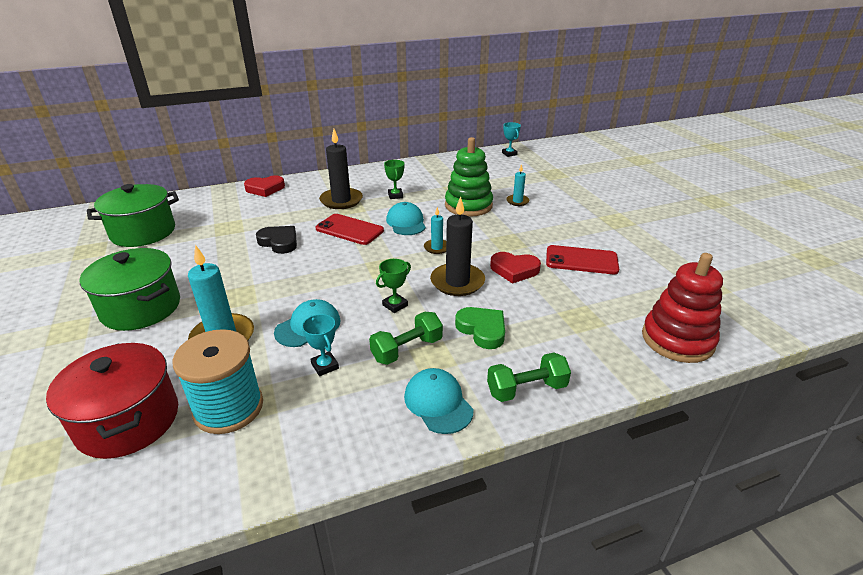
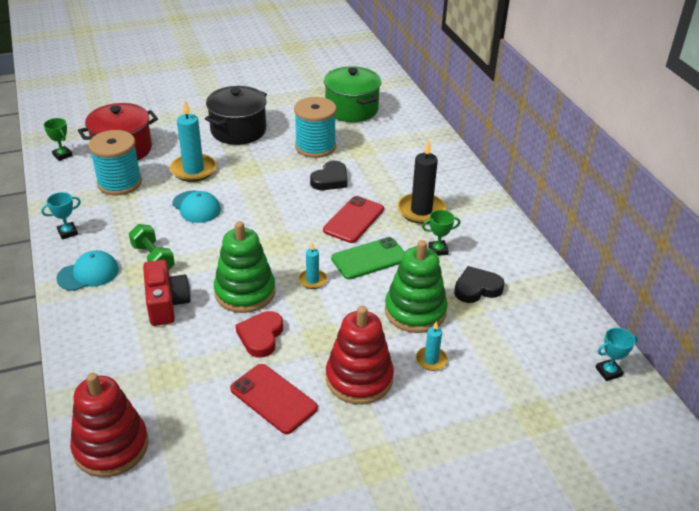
camera: 90 degrees right, 5 degrees up
(141, 308) = (238, 130): green pot -> black pot
(211, 252) = (315, 147): none -> turquoise spool
(265, 189) = (445, 158): red heart -> none
(325, 366) = (147, 218): turquoise trophy -> turquoise trophy (68, 232)
(395, 305) = (215, 252): green trophy -> green trophy (62, 155)
(406, 222) = (369, 258): turquoise cap -> green phone
(439, 184) = (477, 288): none -> black heart
(457, 282) = (245, 292): black candle -> green stacking toy
(482, 330) = (166, 303): green heart -> red camera
(526, 389) = (84, 323): green dumbbell -> none
(545, 226) = (359, 378): none -> red stacking toy
(581, 260) = (273, 398): red phone -> red phone turned 60 degrees counterclockwise

